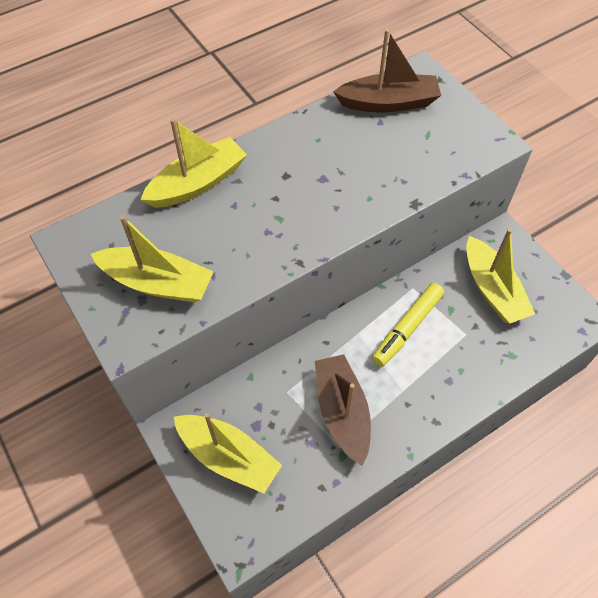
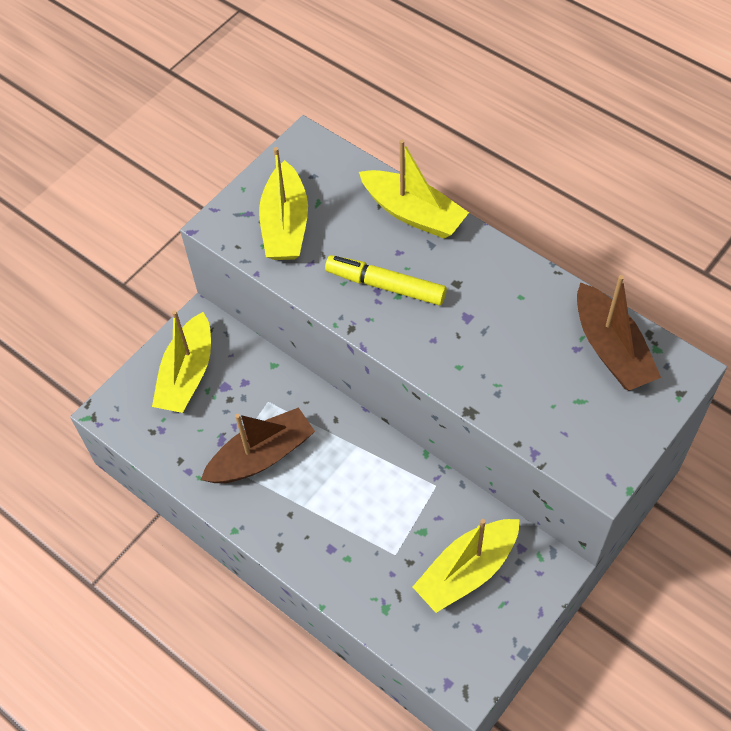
camera: 75 degrees right, 0 degrees up
(407, 328) = (381, 492): yellow marker -> yellow marker (386, 286)

